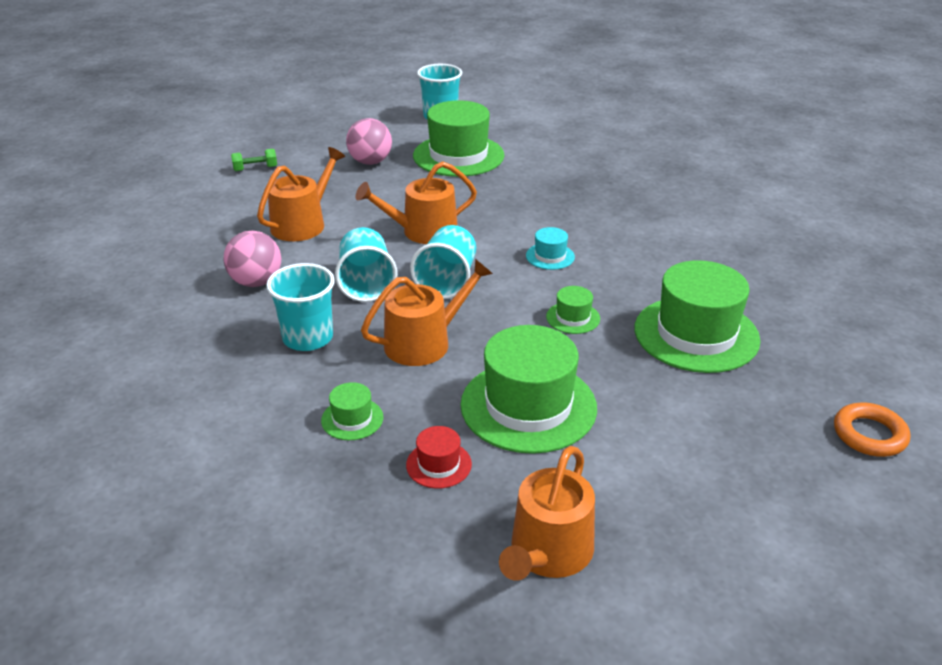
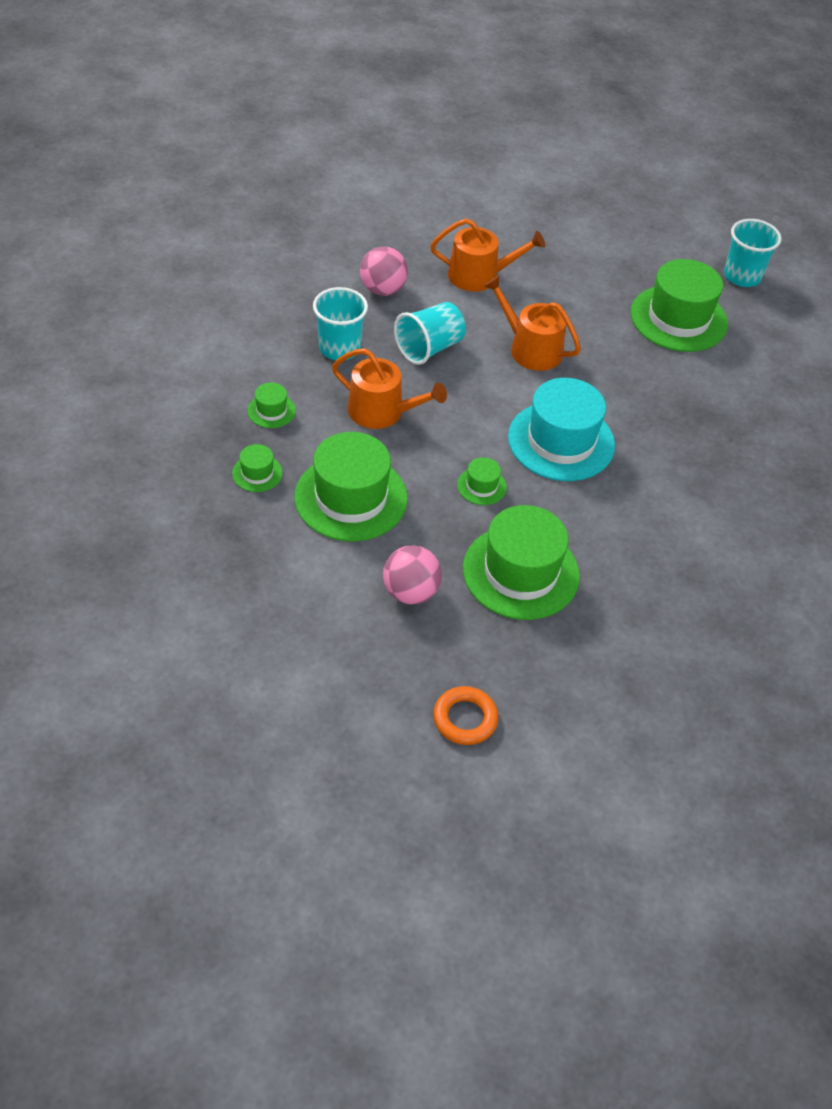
camera: 55 degrees right, 15 degrees up
(255, 169) = (536, 209): green dumbbell -> none
(370, 162) = (612, 269): pink ball -> pink ball (410, 592)
(439, 464) = (257, 473): red hat -> green hat
(447, 281) = (471, 392): turquoise cup -> none
(548, 553) = (212, 559): orange watering can -> none
(550, 256) = (561, 441): turquoise hat -> turquoise hat, size x2.24

